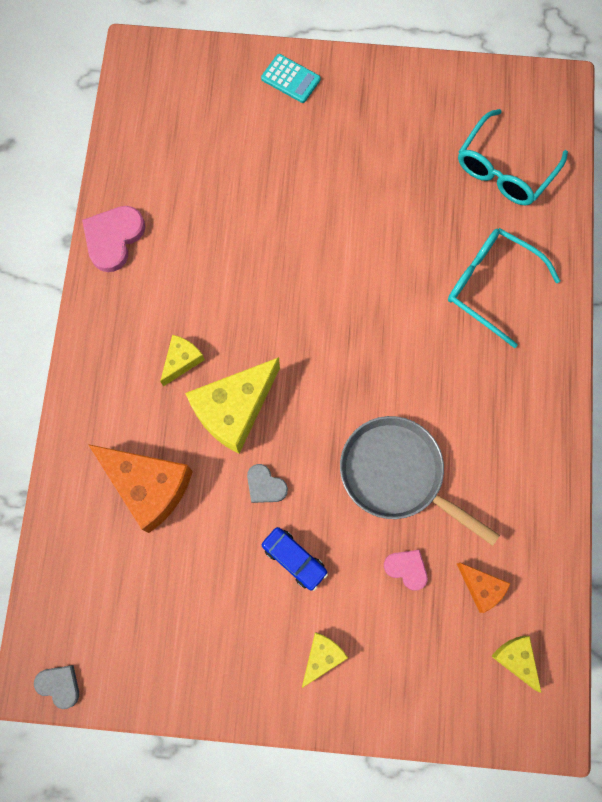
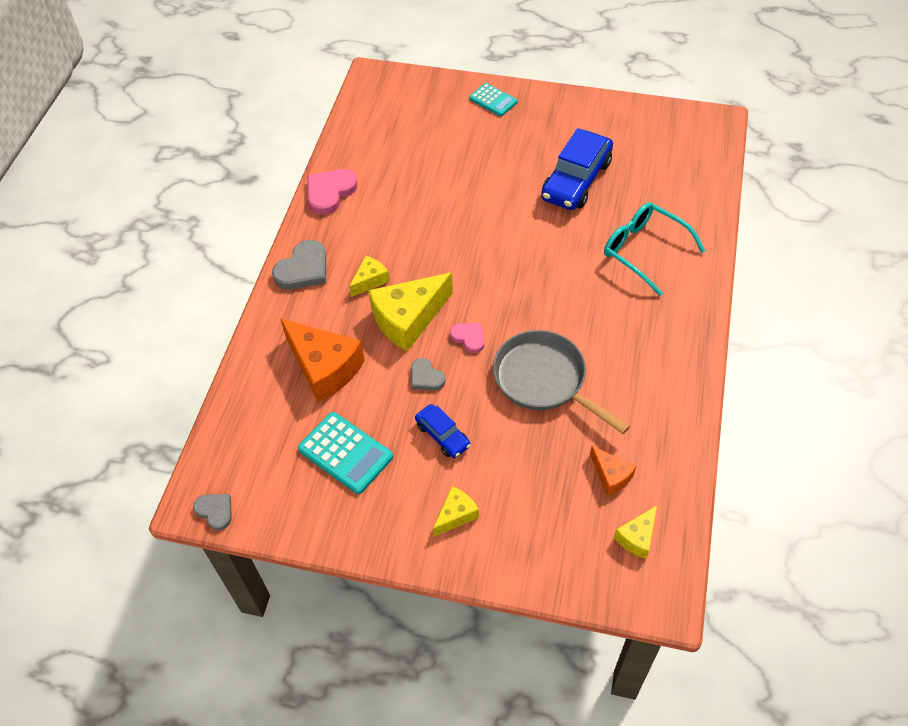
camera: 10 degrees right, 20 degrees down
(101, 353) = (303, 269): none -> grey heart
(191, 594) = (345, 453): none -> turquoise calculator
(403, 191) = (576, 180): none -> blue car
(407, 568) = (543, 453): pink heart -> pink heart (469, 338)
(504, 169) = (664, 172): turquoise glasses -> none
(516, 659) = (637, 537): yellow cheese -> yellow cheese turned 120 degrees counterclockwise

